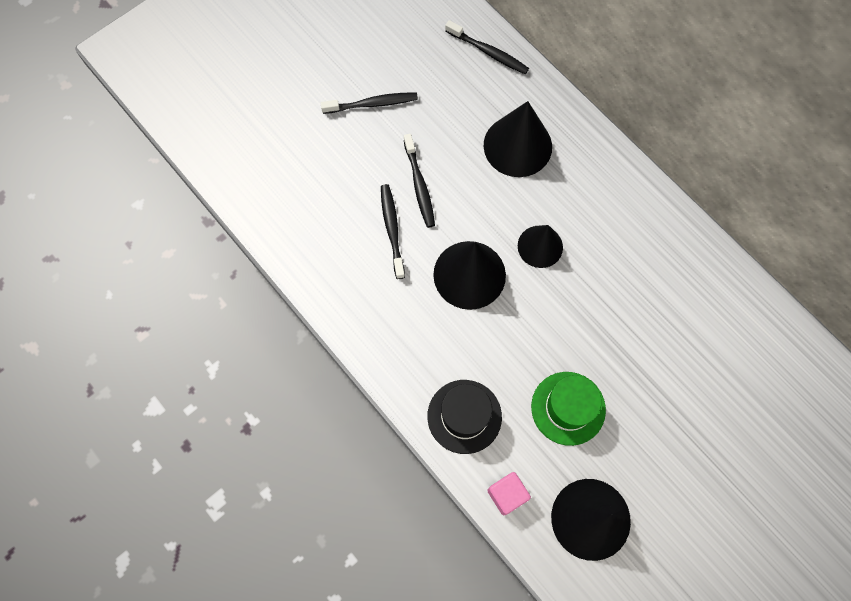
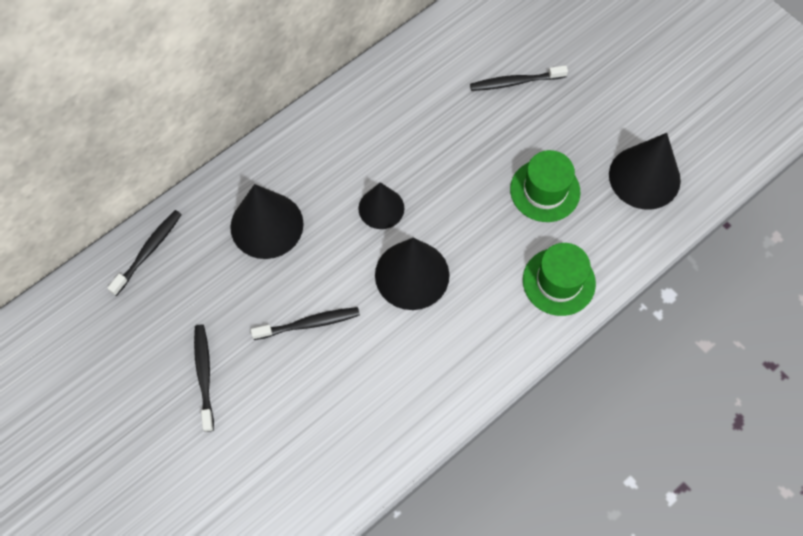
camera: 90 degrees left, 5 degrees down
(392, 229) = (360, 351): black toothbrush -> black toothbrush (515, 82)
(464, 416) = (559, 281): black hat -> green hat
(507, 495) = (630, 245): pink cube -> none

